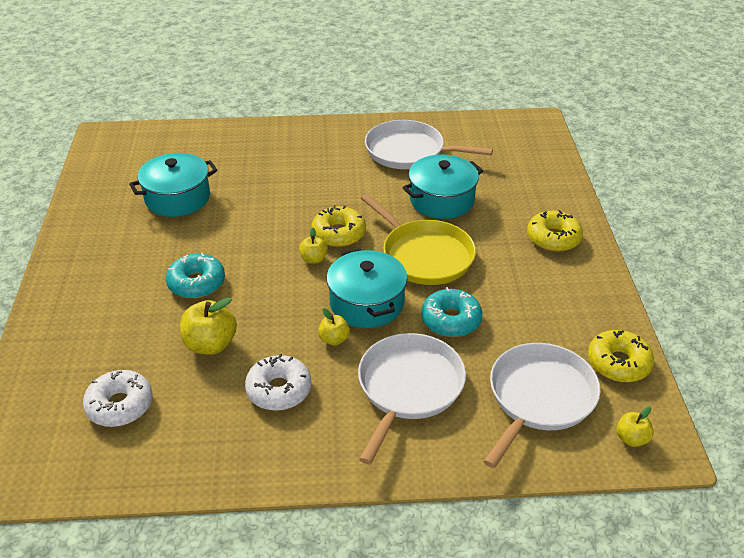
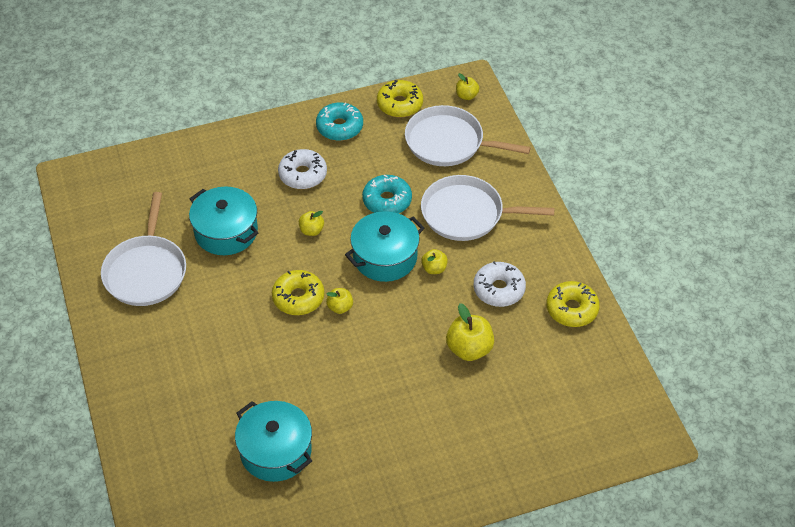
camera: 105 degrees left, 10 degrees up
(120, 405) = (554, 386): white donut -> white donut (303, 175)
(196, 283) = (399, 386): turquoise donut -> turquoise donut (339, 127)
(424, 255) = (311, 230): yellow pan -> yellow apple
(553, 238) = (264, 149): yellow donut -> yellow donut (572, 309)

